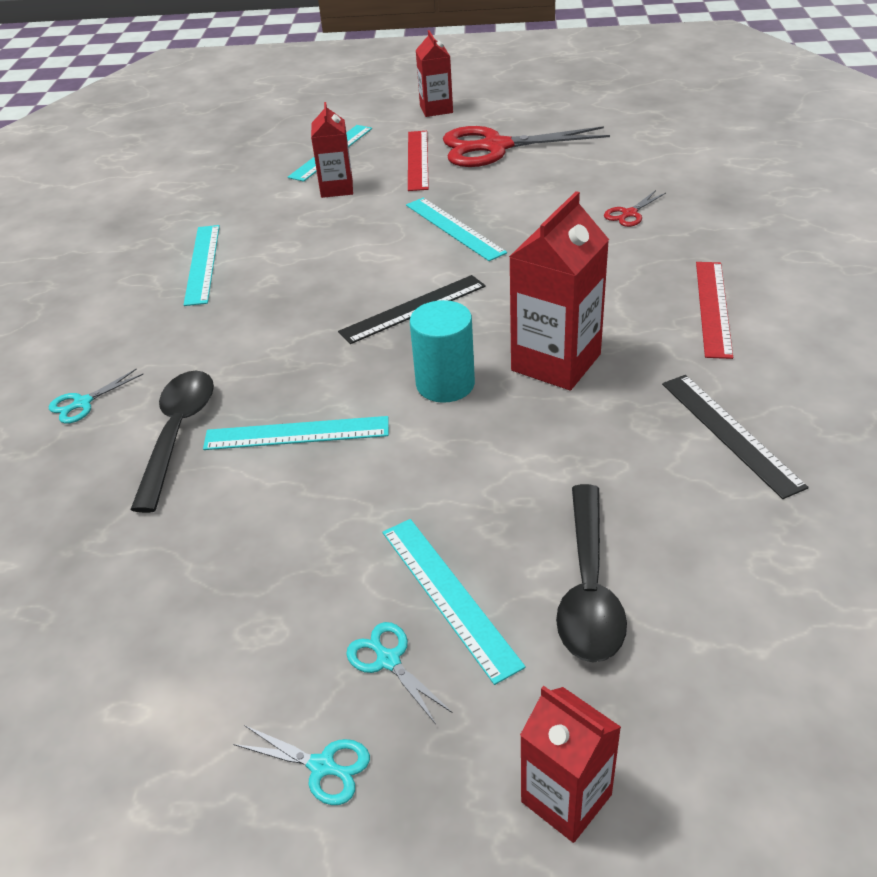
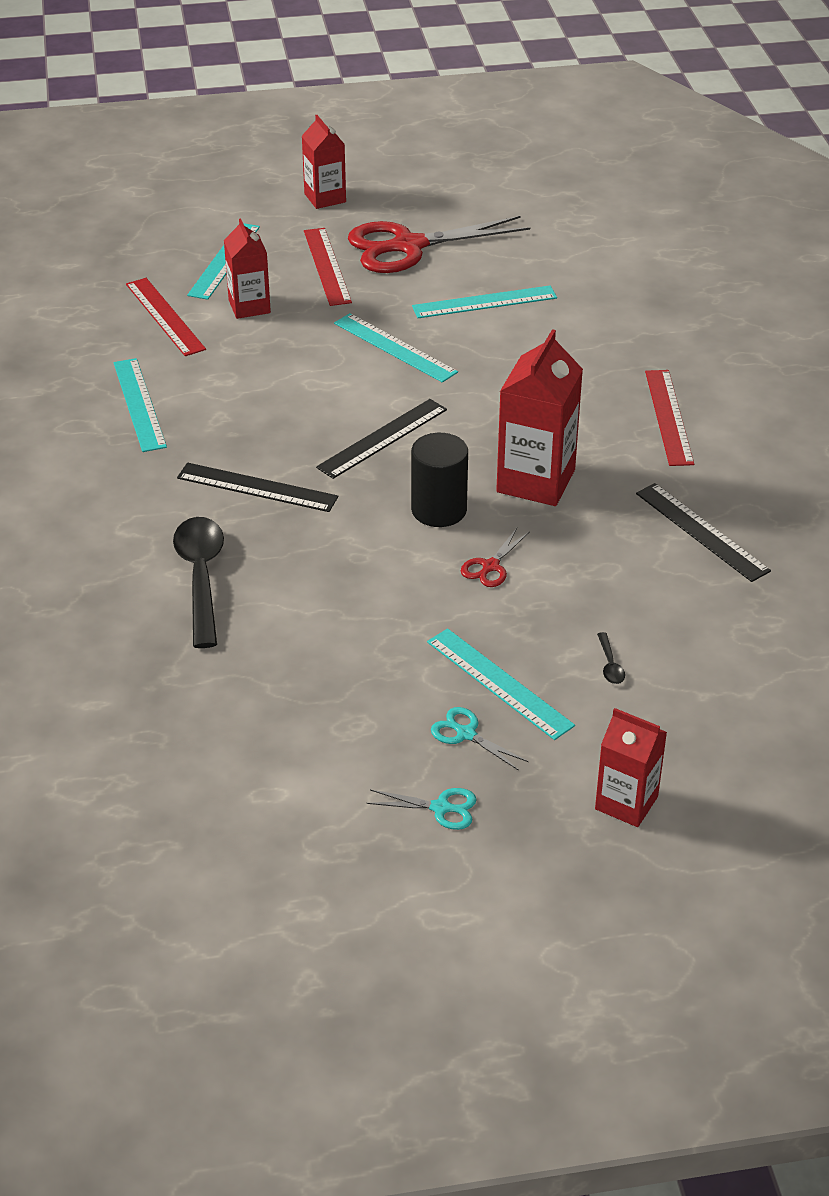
camera: 15 degrees left, 0 degrees up
(82, 403) = (89, 558): turquoise scissors -> none
(261, 193) = (165, 316): none -> red ruler
(273, 347) = (257, 487): none -> black ruler
(296, 433) = (315, 567): turquoise ruler -> turquoise ruler (484, 302)
(445, 384) = (439, 510): turquoise cylinder -> black cylinder
(588, 587) = (610, 665): black spoon -> black spoon, size x0.40
(629, 214) = (570, 321): red scissors -> red scissors (490, 566)

